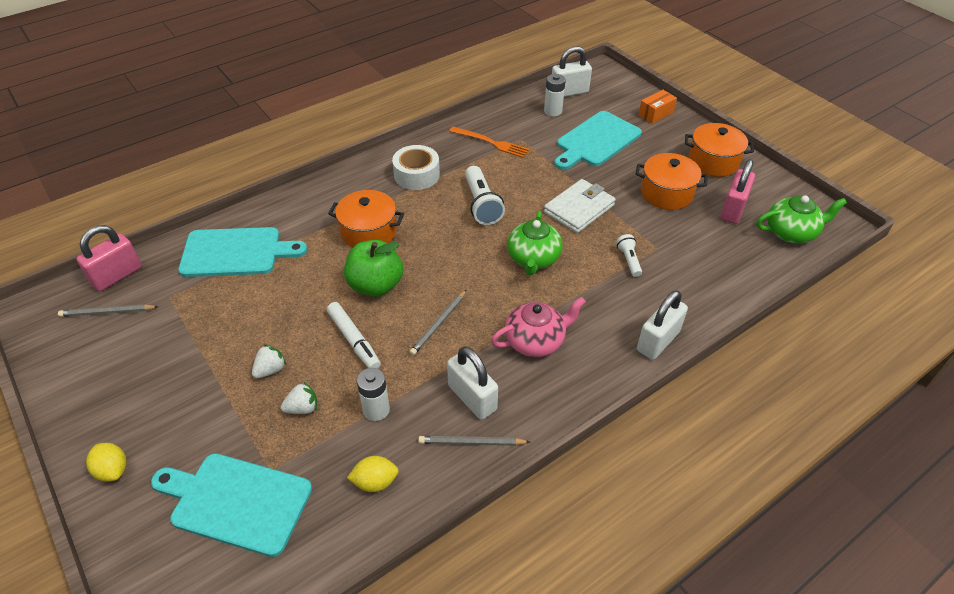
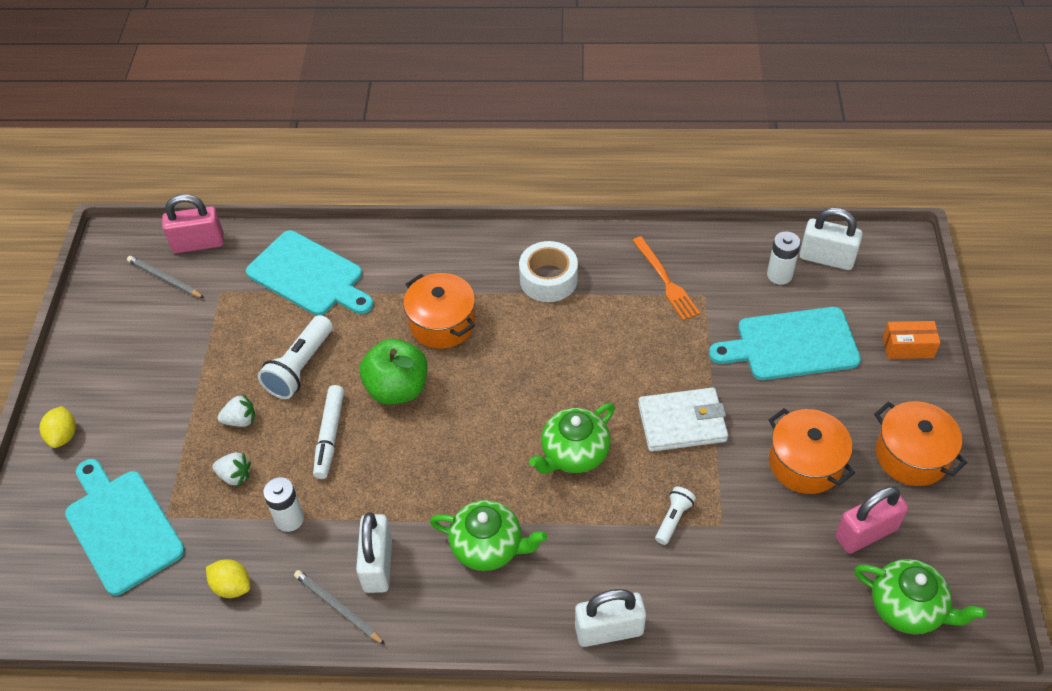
camera: 40 degrees right, 5 degrees up
(439, 324) = (417, 468): grey pencil -> none
(481, 204) = (582, 355): white flashlight -> white flashlight (300, 367)
(535, 341) = (488, 547): pink teapot -> green teapot

